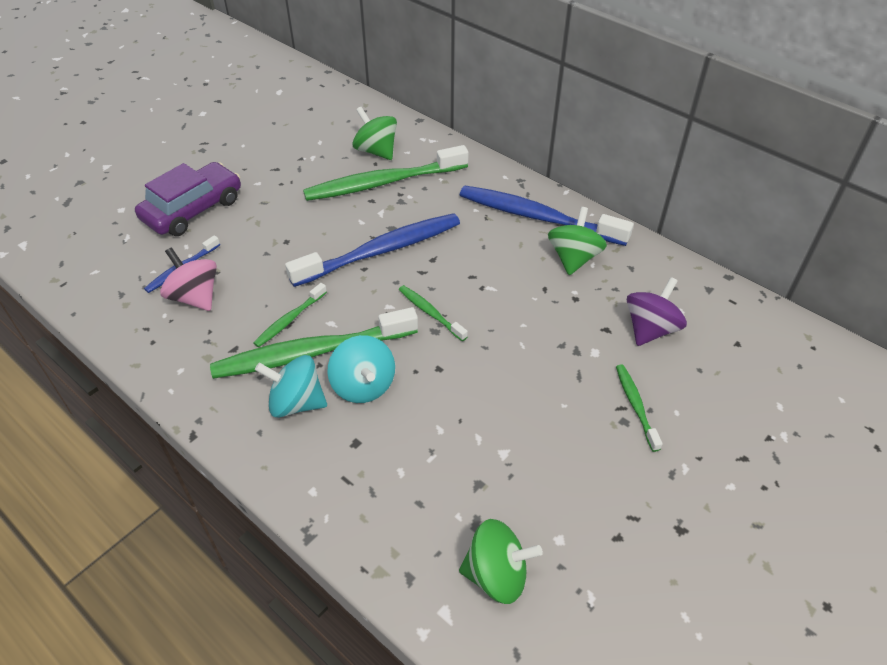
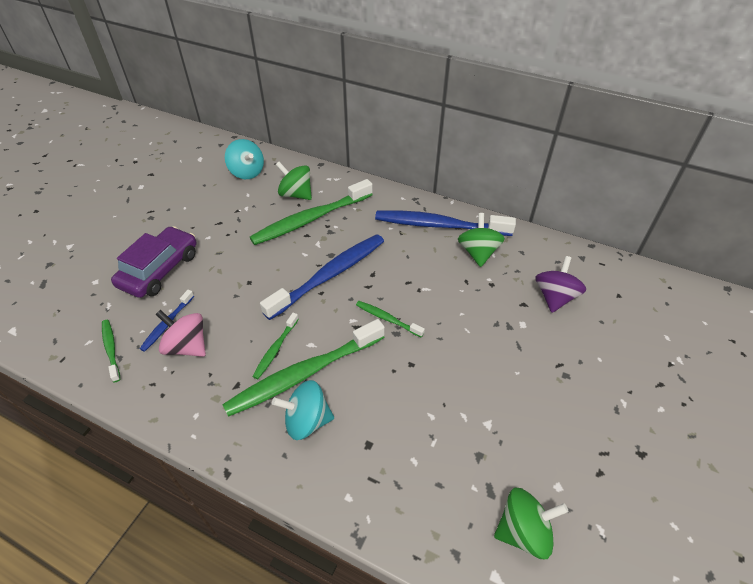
camera: 15 degrees left, 0 degrees up
(363, 385) = (357, 393): turquoise spinning top -> turquoise spinning top (247, 172)
(635, 405) = (569, 361): green toothbrush -> green toothbrush (111, 349)

